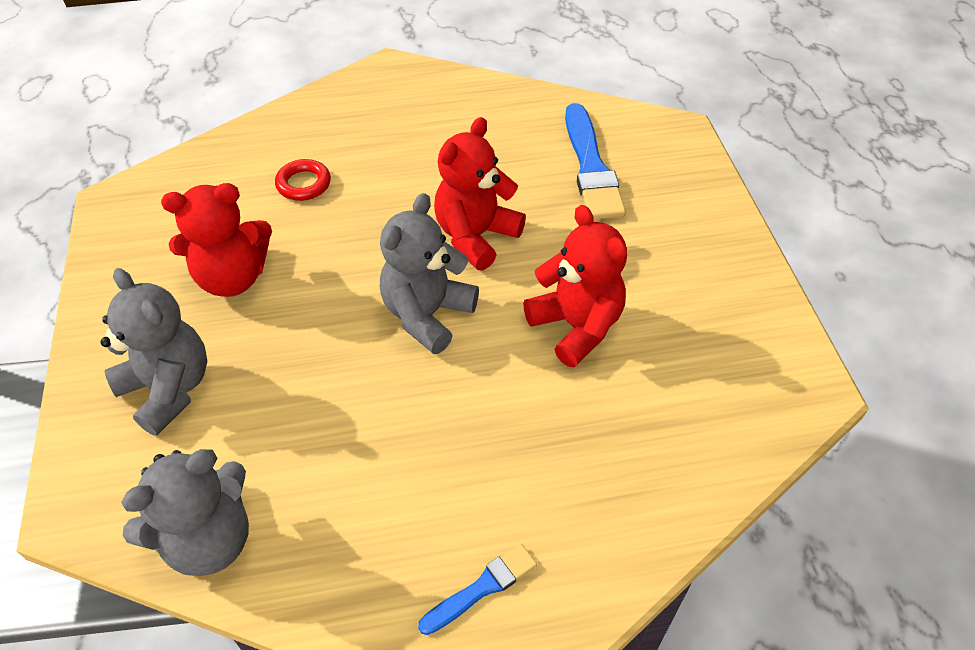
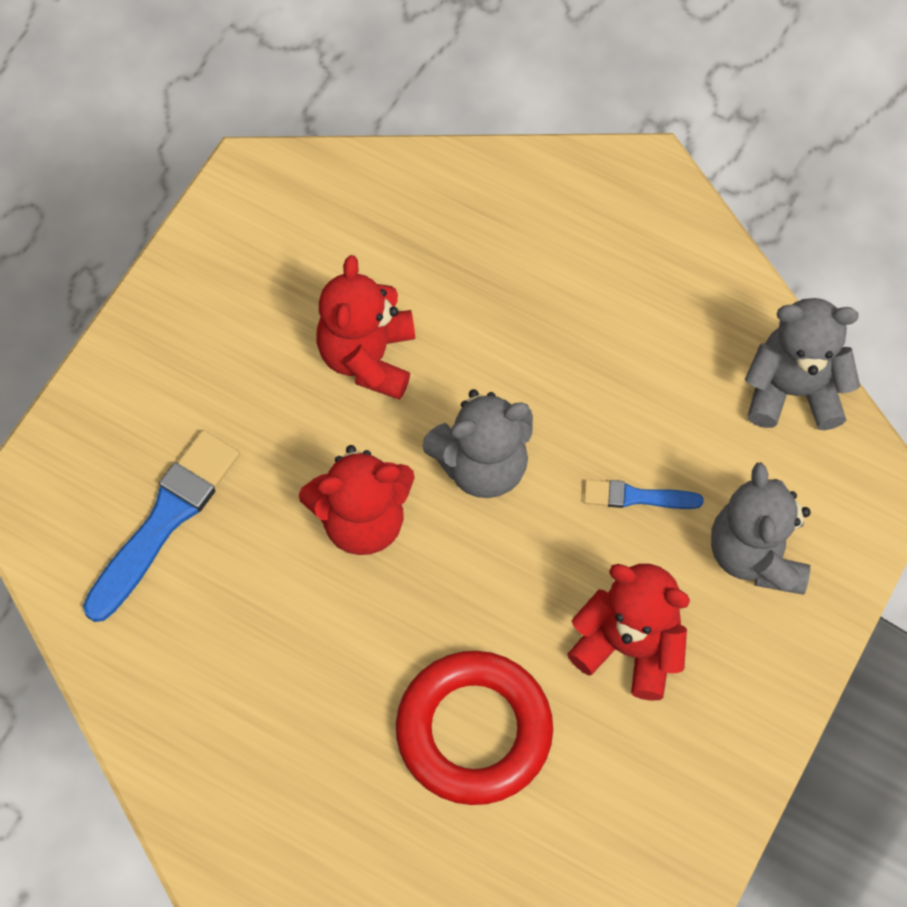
camera: 140 degrees left, 15 degrees up
(303, 184) = (474, 731): red ring -> red ring, size x2.09
(482, 588) = (625, 221): blue brush -> blue brush (636, 497)

